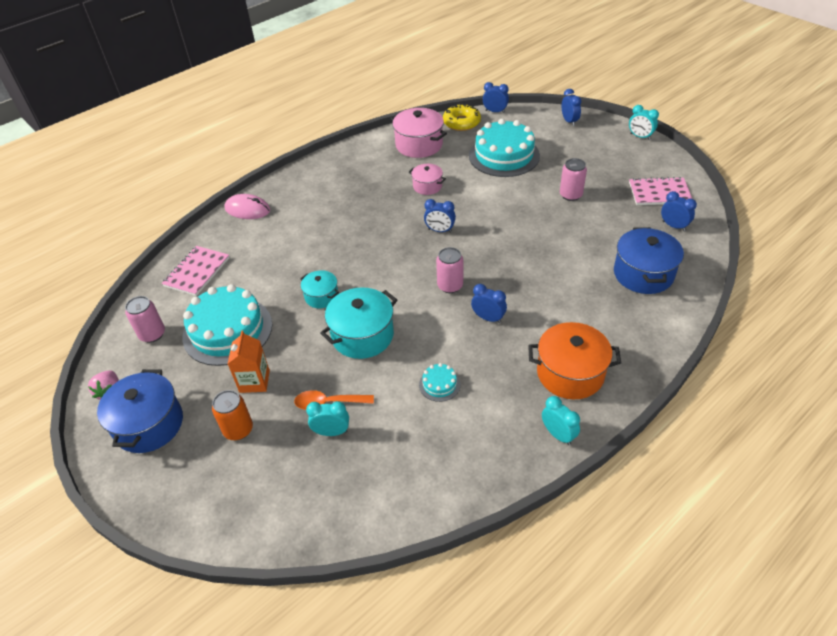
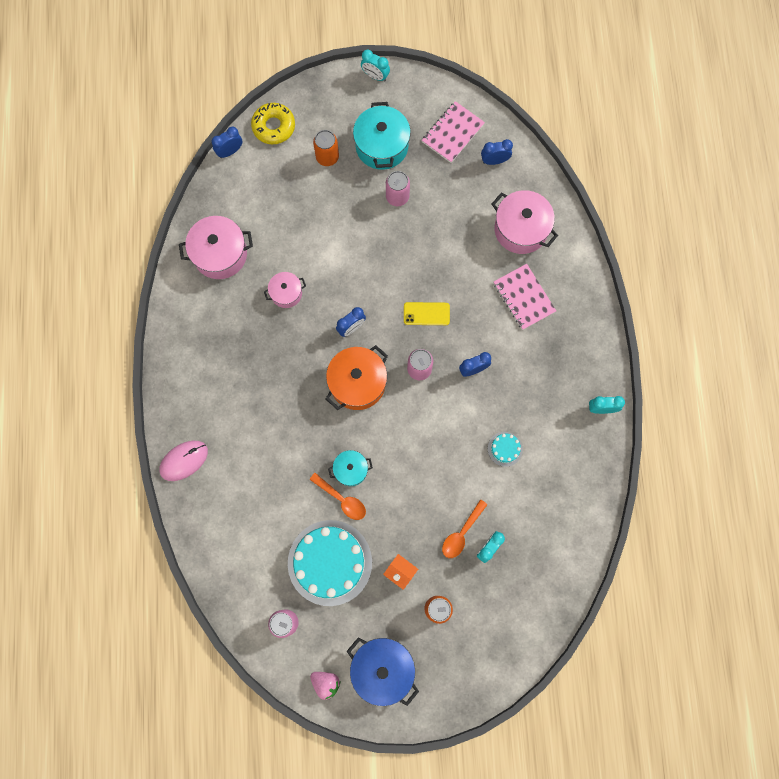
camera: 55 degrees left, 30 degrees up
(197, 272) = (236, 549): pink notebook -> pink notebook (524, 297)
(290, 306) = (342, 499): none -> orange spoon
(362, 335) = (417, 468): turquoise pot -> turquoise pot (382, 146)
(461, 122) = (220, 193): yellow donut -> yellow donut (273, 126)
(501, 263) = (426, 314): none -> yellow phone
(504, 155) = (301, 200): turquoise cake -> none
(551, 149) = (327, 157): none -> orange can
(569, 121) = (303, 107): blue clock -> none
(570, 373) = (563, 359): orange pot -> orange pot (357, 383)
(640, 137) = (375, 76): turquoise clock -> turquoise clock turned 45 degrees clockwise
(643, 274) = (521, 229): blue pot -> pink pot

